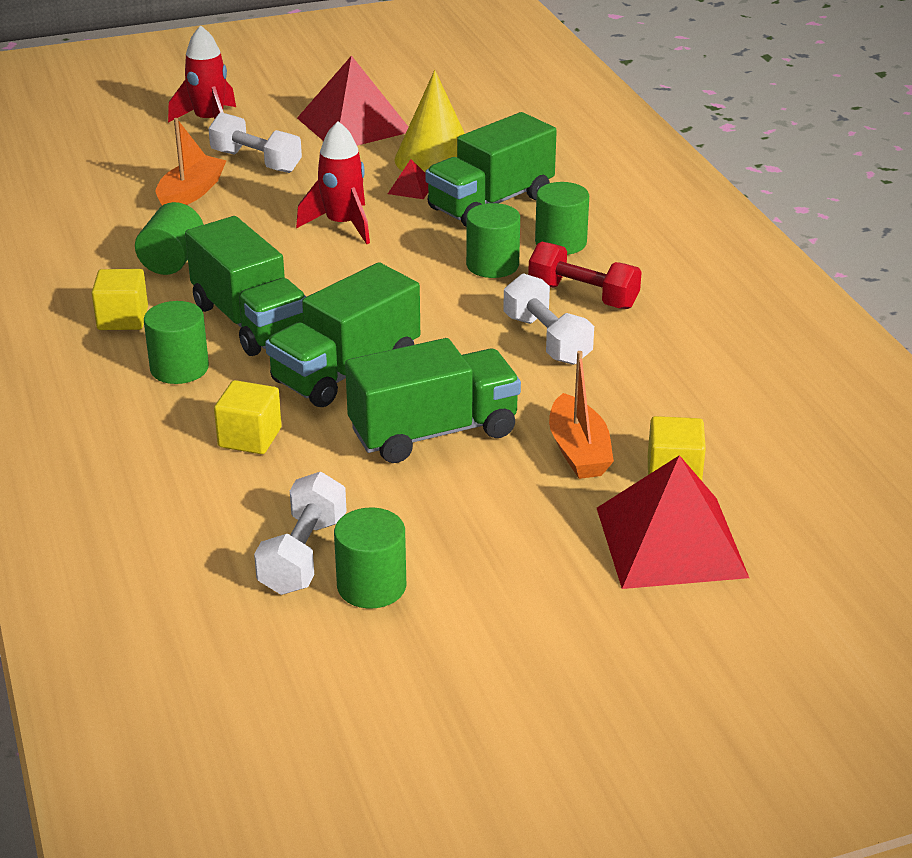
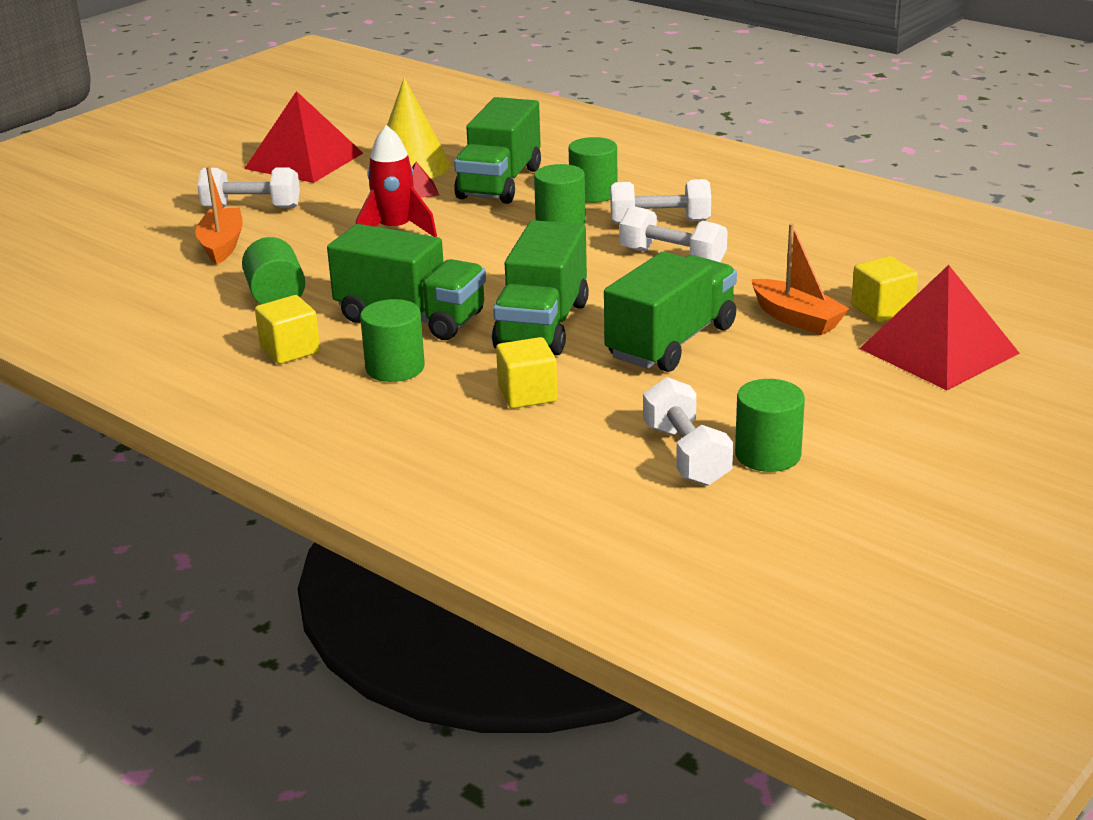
camera: 30 degrees left, 5 degrees down
(209, 122) = (164, 191): red rocket -> none
(583, 296) = (660, 222): red dumbbell -> white dumbbell

